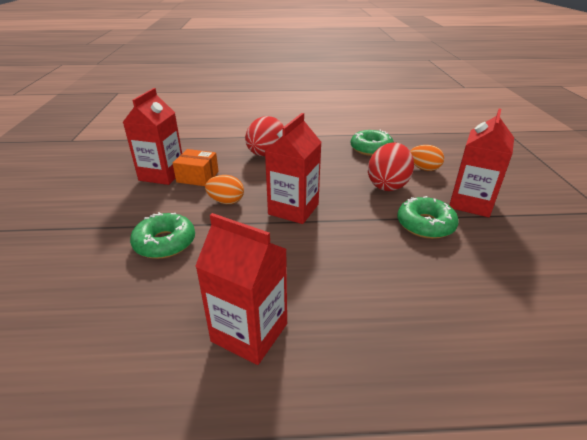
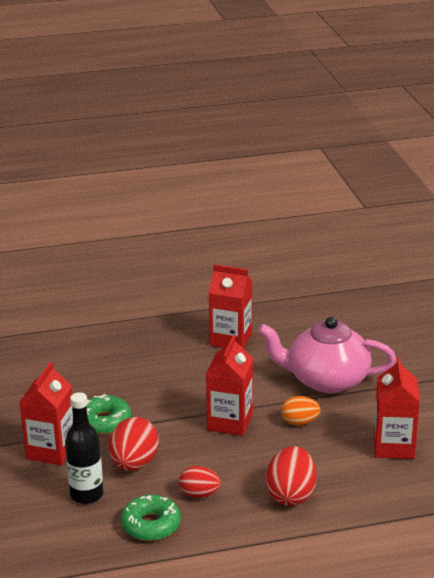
camera: 170 degrees right, 5 degrees down
(165, 243) = (326, 380): green donut -> pink teapot
(197, 177) = (351, 448): orange box -> none
(334, 161) = (199, 494): none -> red egg
(424, 169) = (86, 495): orange egg -> black bottle

